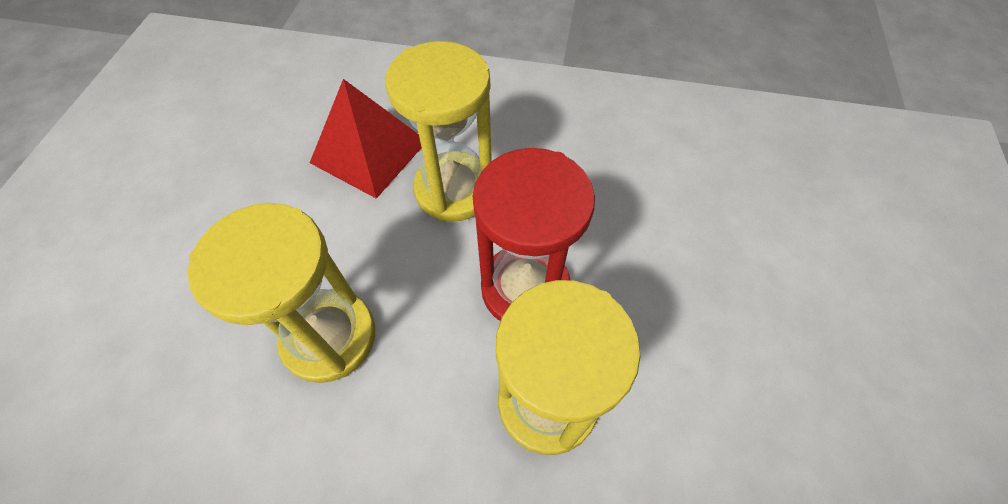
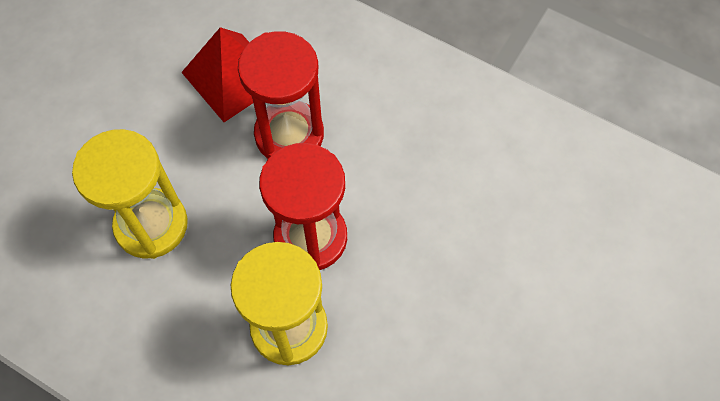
camera: 20 degrees right, 5 degrees up
(454, 189) = (289, 134): yellow hourglass -> red hourglass

